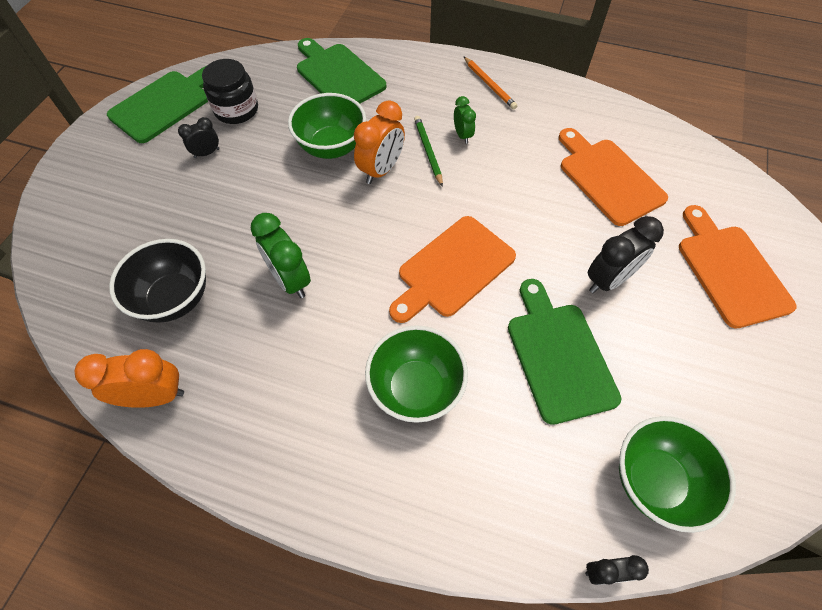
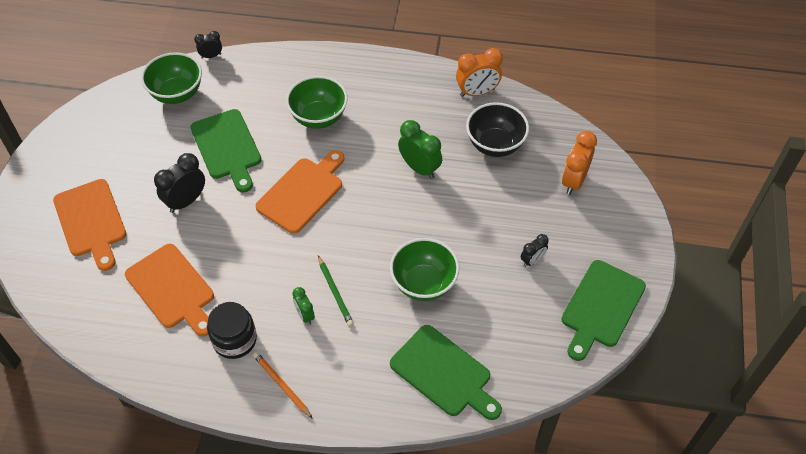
camera: 170 degrees right, 5 degrees down
(236, 110) = (528, 311): black jar -> black jar (234, 340)
(381, 170) = (373, 267): orange clock -> orange clock (574, 181)

